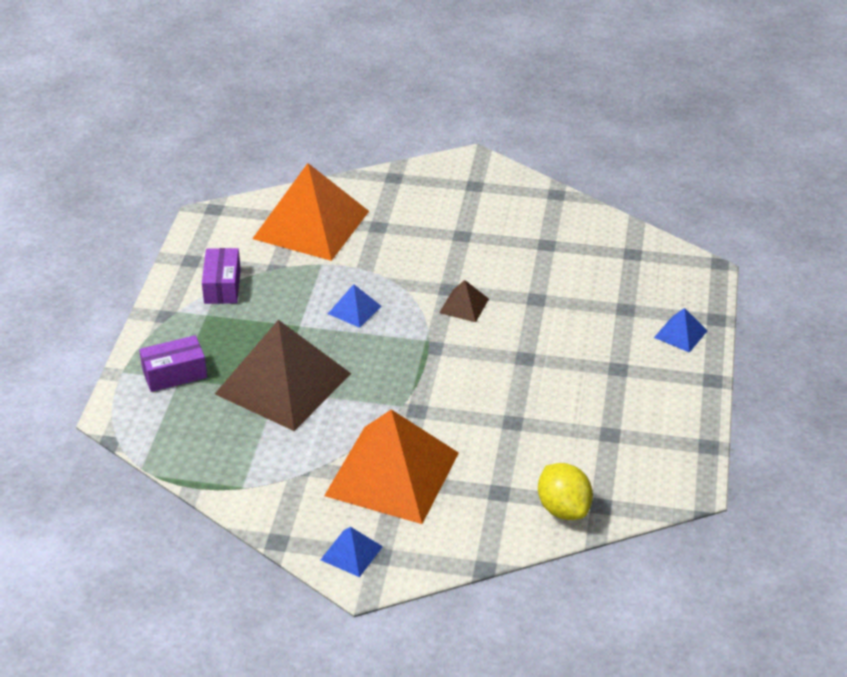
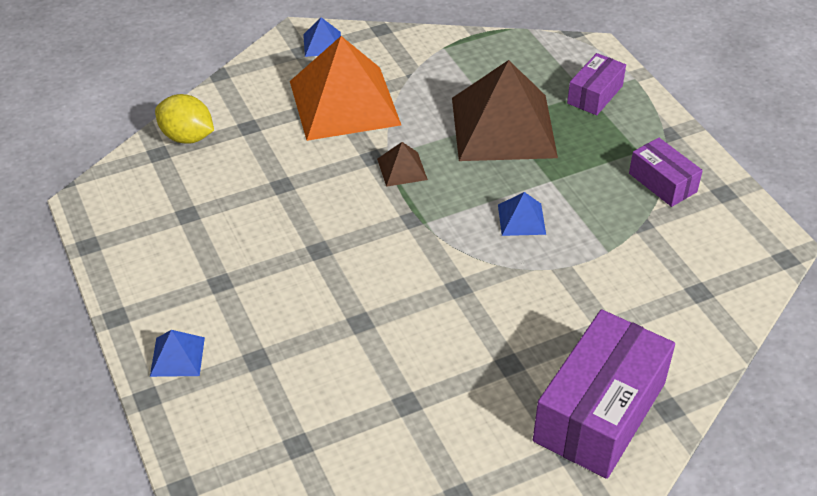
camera: 145 degrees right, 5 degrees up
(311, 225) = (673, 291): orange pyramid -> none
(435, 192) = (600, 412): none -> purple box
(464, 305) = (425, 276): brown pyramid -> brown pyramid (402, 169)

